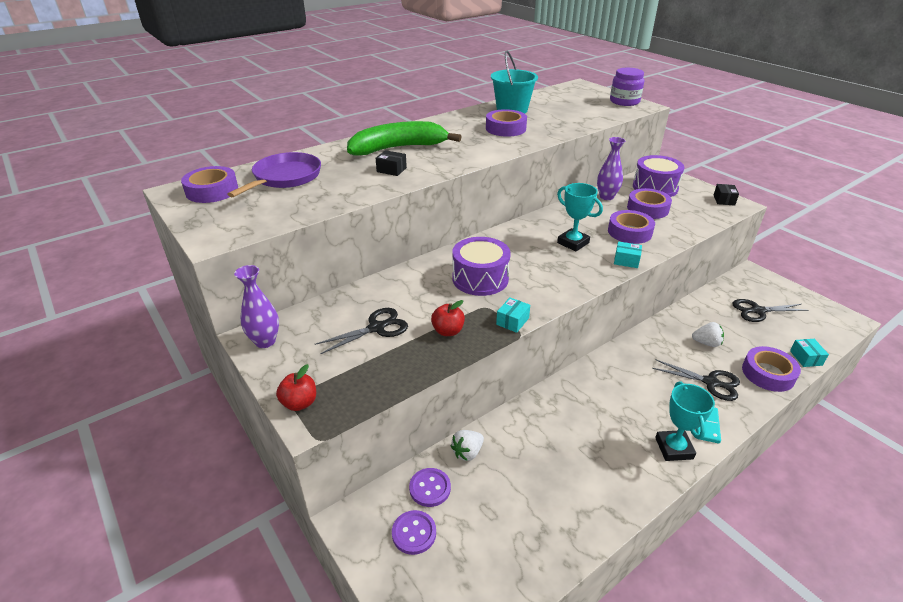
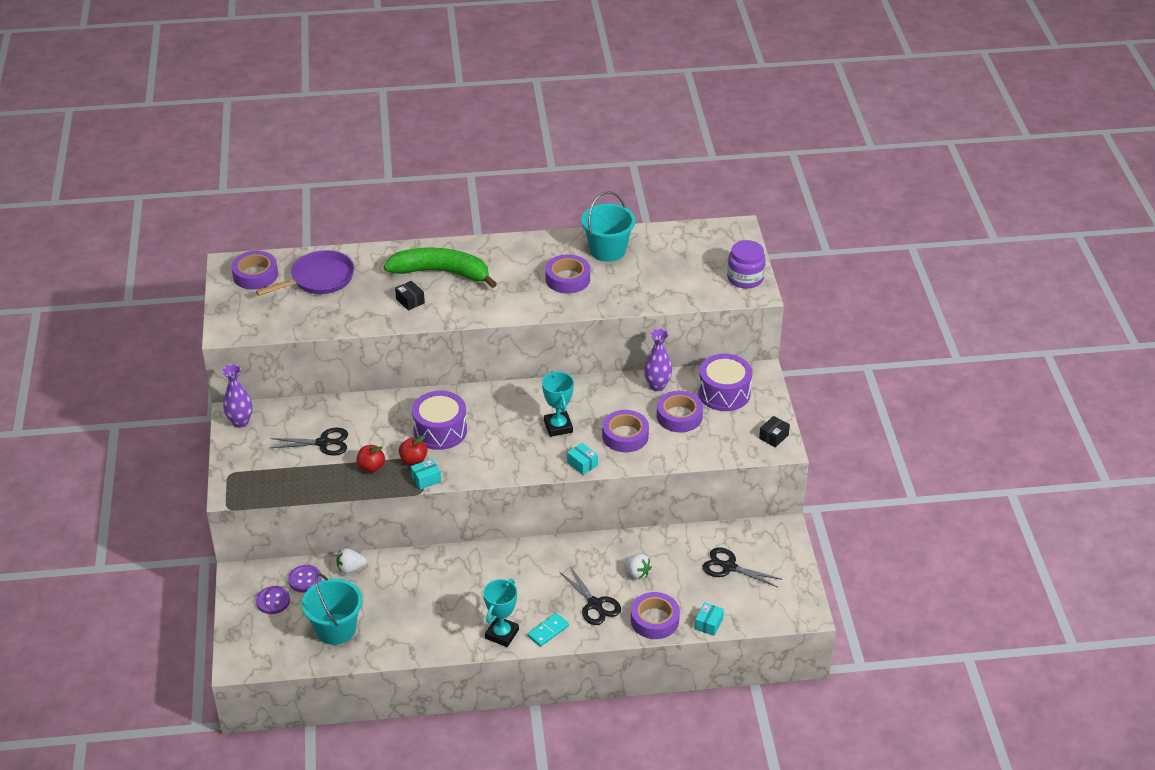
camera: 30 degrees right, 5 degrees up
(299, 403) = (232, 478): red apple -> red apple (413, 460)
(513, 531) = (336, 629): none -> turquoise bucket

